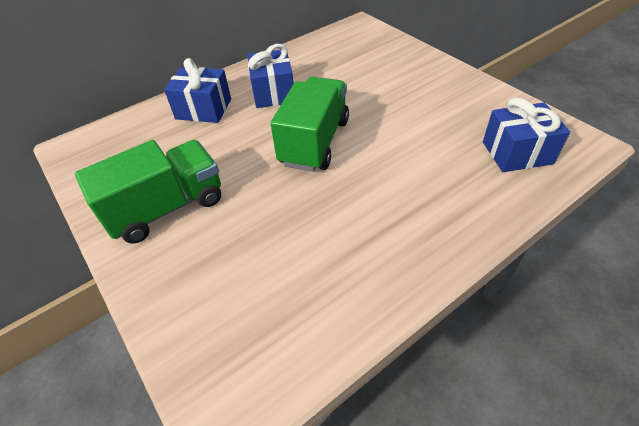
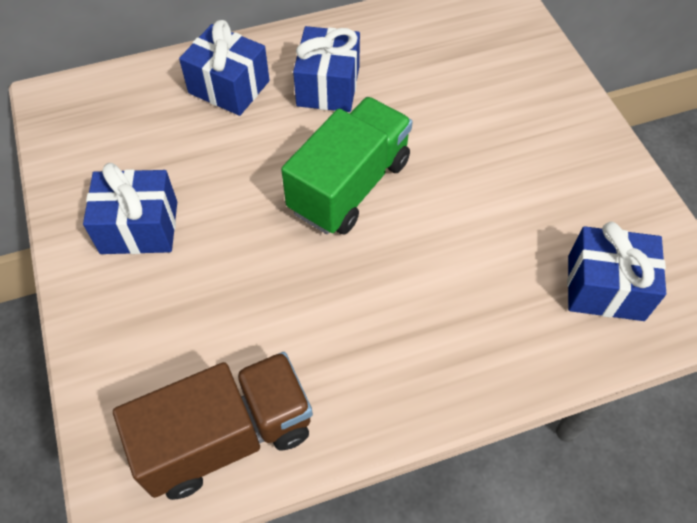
camera: 15 degrees right, 10 degrees up
(167, 208) = (139, 227): green truck -> blue gift
(296, 332) = (226, 436): none -> brown truck

